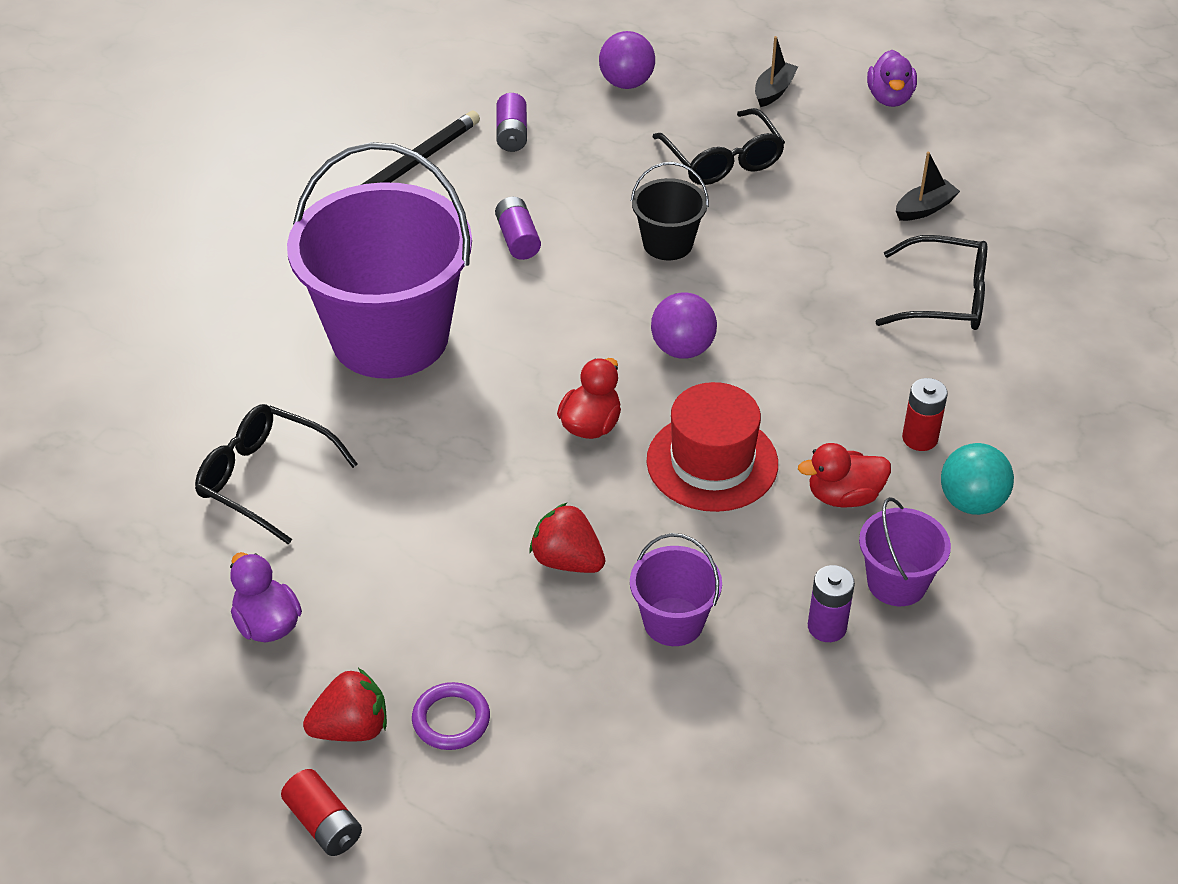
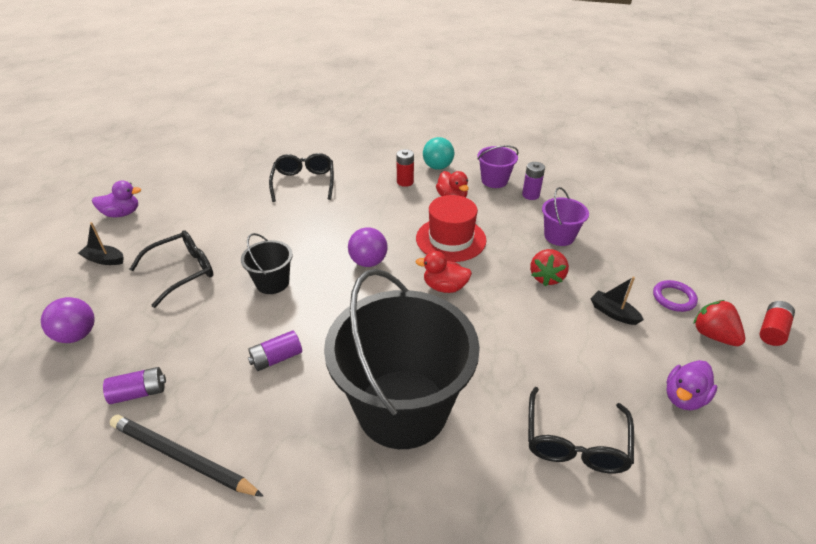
camera: 105 degrees left, 5 degrees down
(390, 337) = (402, 408): purple bucket -> black bucket
(925, 208) = (231, 194): black boat -> black boat (613, 313)

